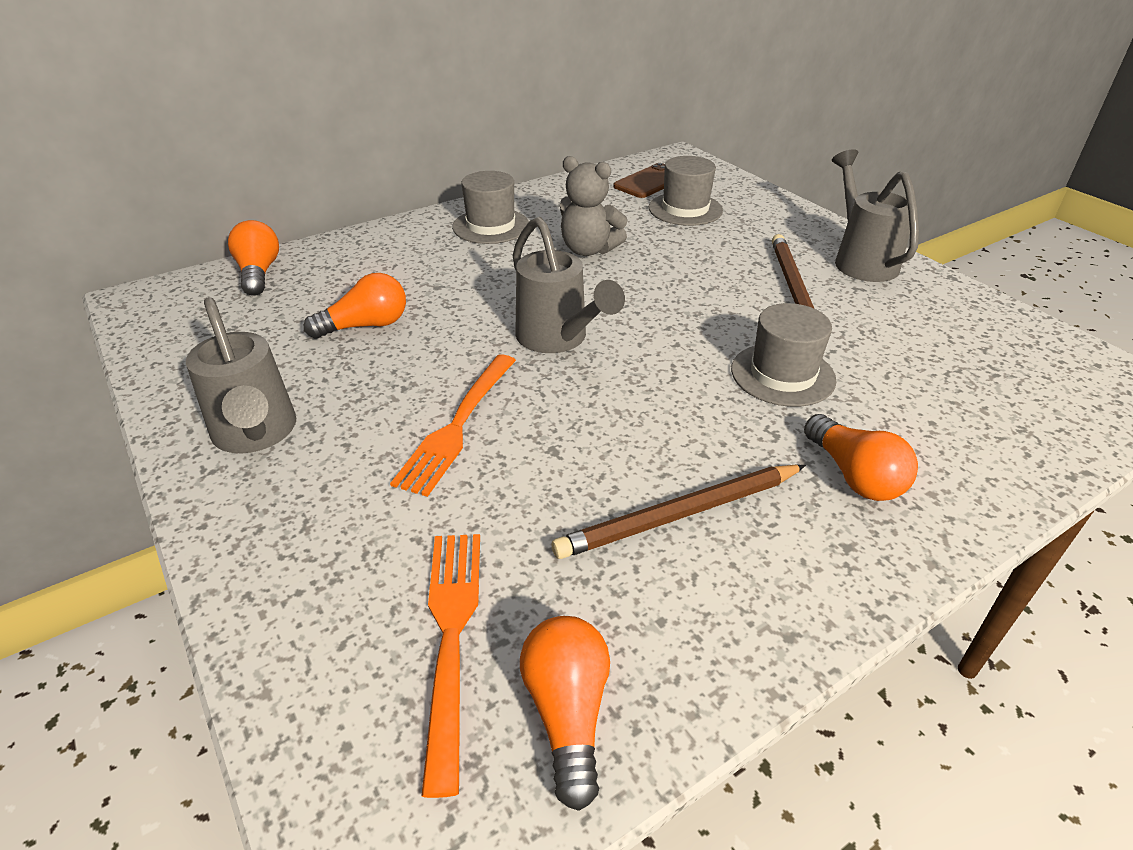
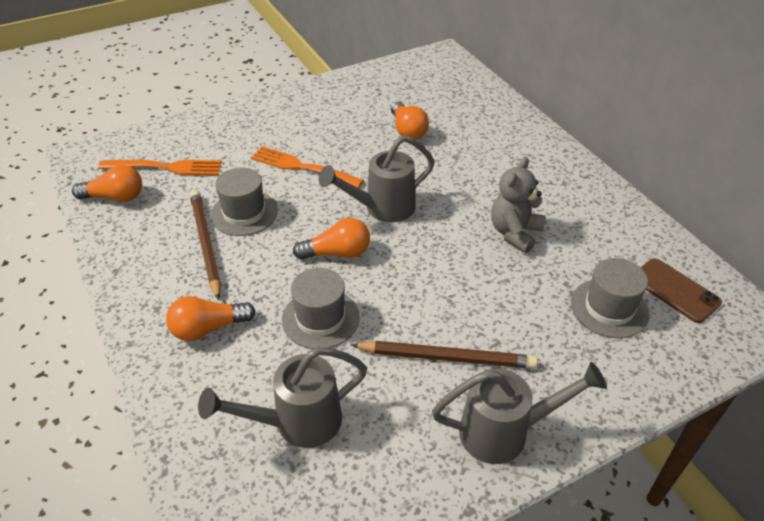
camera: 95 degrees right, 5 degrees up
(256, 435) = (312, 106): grey watering can -> grey watering can (297, 423)
(259, 273) = (473, 87): orange light bulb -> orange light bulb (337, 253)
(491, 226) = (552, 180): grey hat -> grey hat (244, 213)

